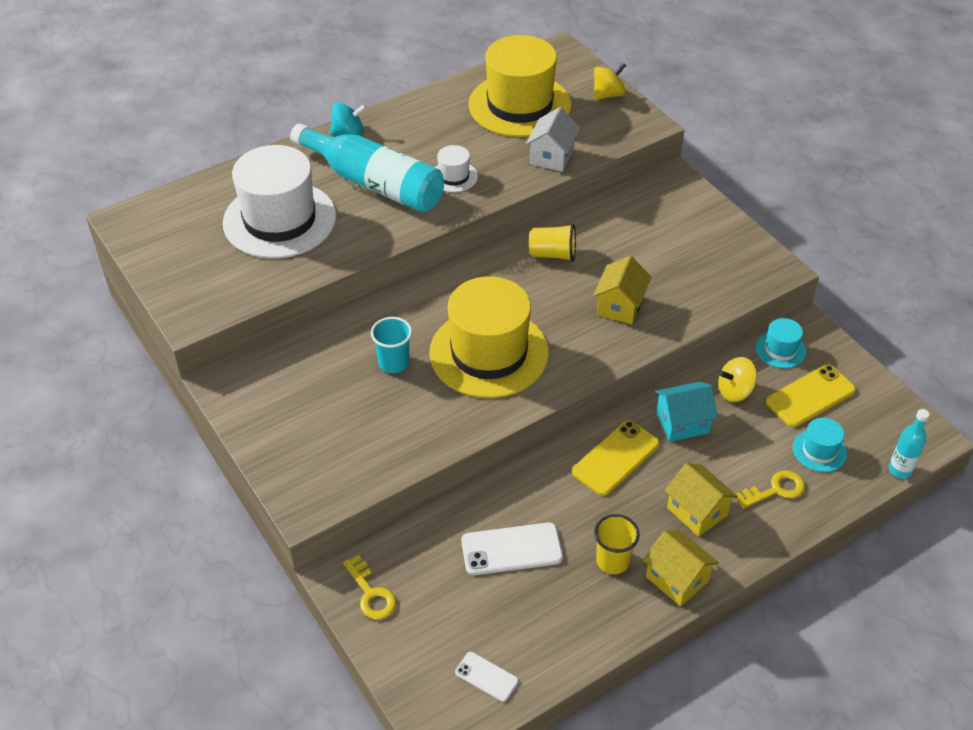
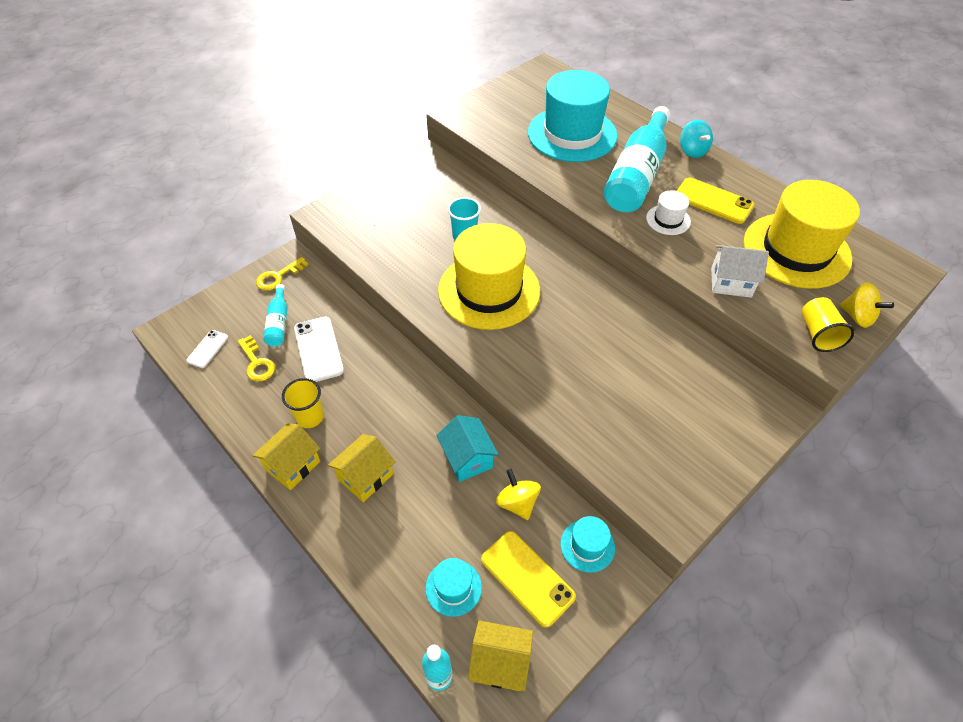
camera: 80 degrees right, 5 degrees up
(279, 220) = (572, 134): white hat -> turquoise hat
(458, 593) = (278, 323): none -> turquoise bottle
(552, 254) = (623, 318): yellow cup -> yellow cup (818, 334)
(615, 458) = (418, 409): yellow phone -> yellow phone (713, 201)
(620, 306) = (572, 376): yellow house -> yellow house (500, 663)
(775, 490) = (397, 545): yellow key -> yellow key (257, 363)

